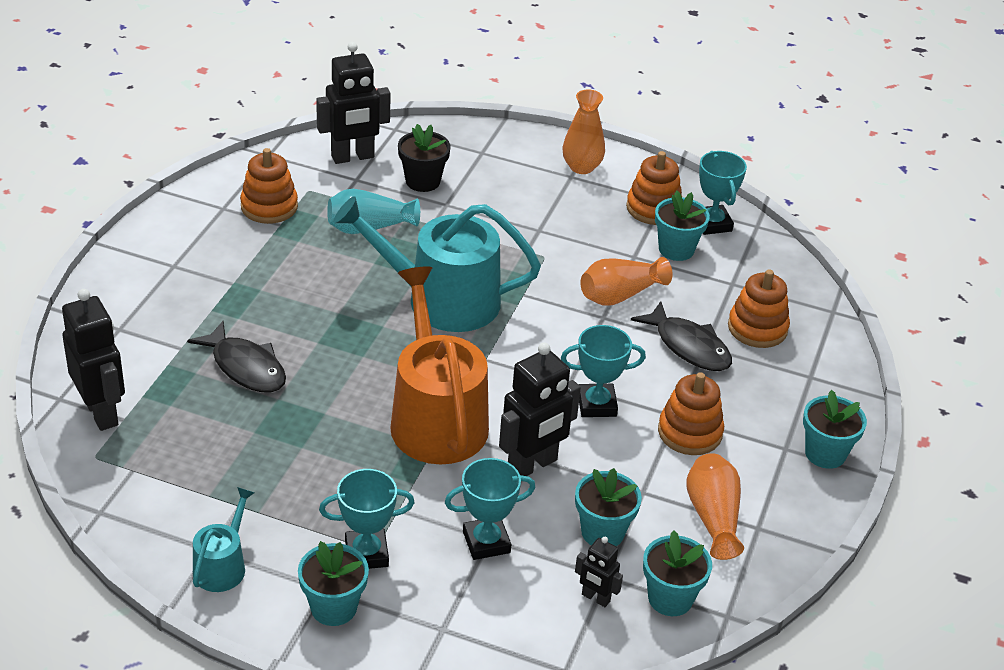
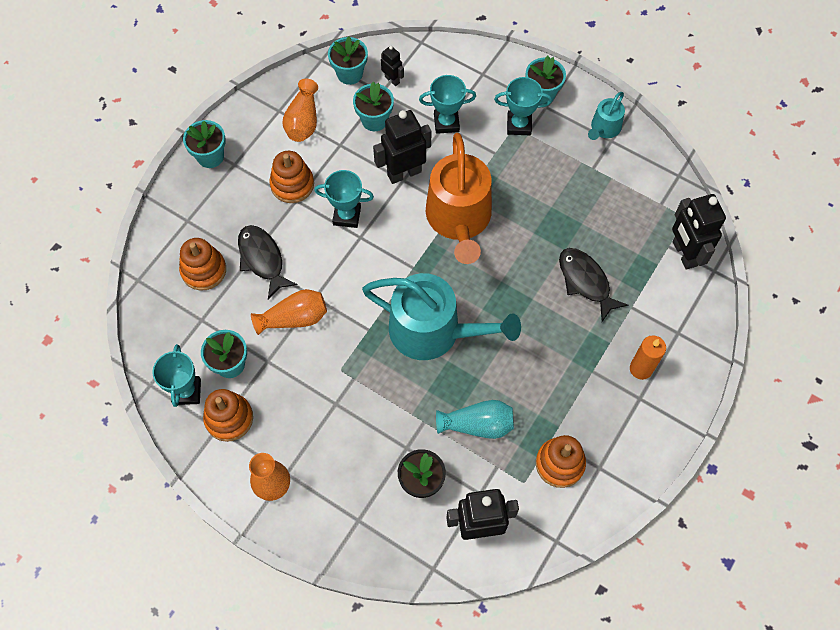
camera: 165 degrees left, 25 degrees up
(171, 290) = (641, 369): none -> orange candle

